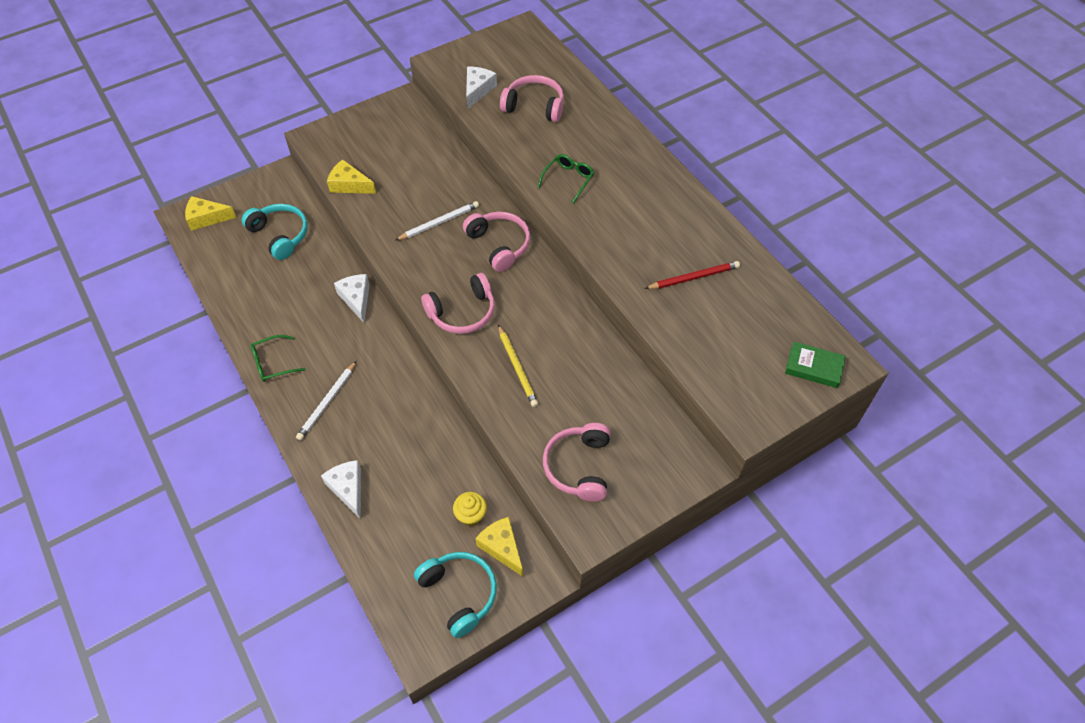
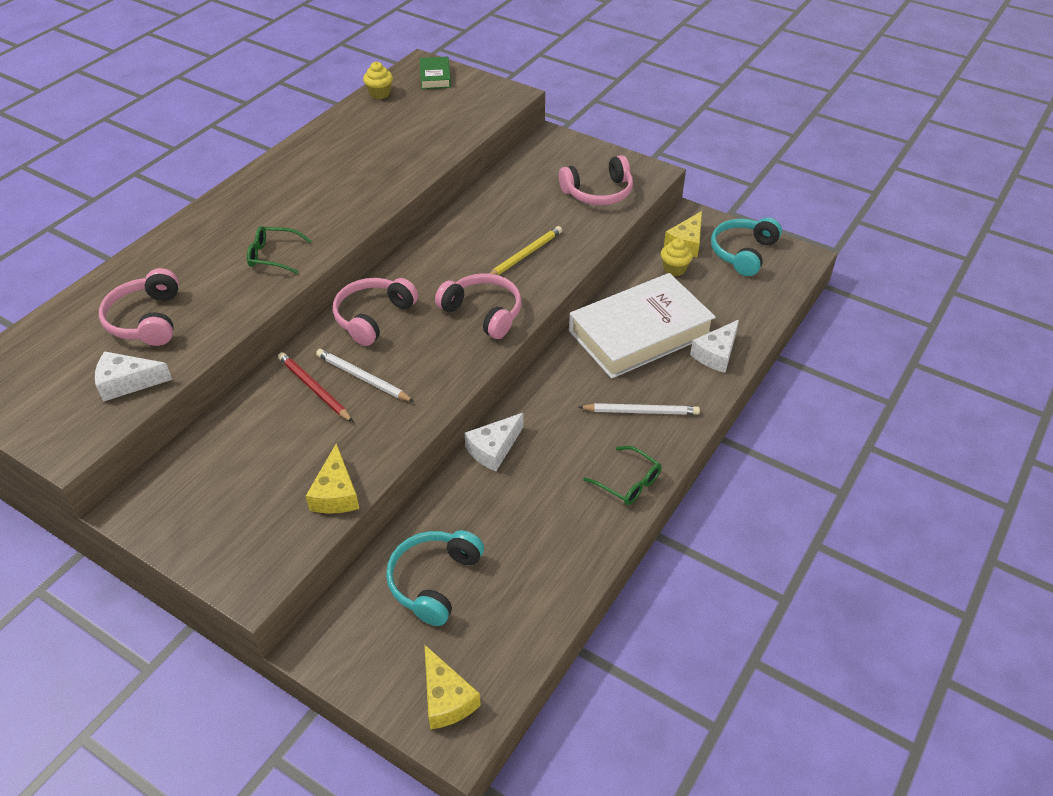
camera: 115 degrees left, 10 degrees down
(408, 444) = (640, 332): none -> white book
(693, 277) = (372, 148): red pencil -> red pencil (314, 389)
(794, 310) = (379, 94): none -> yellow cupcake

